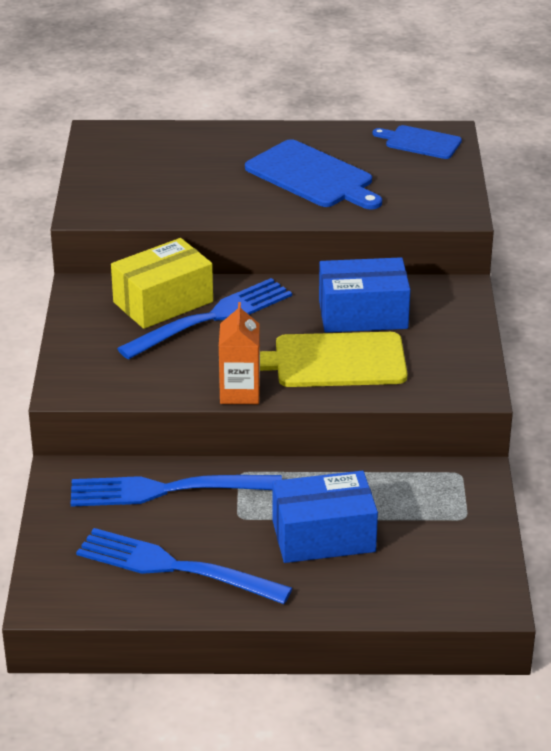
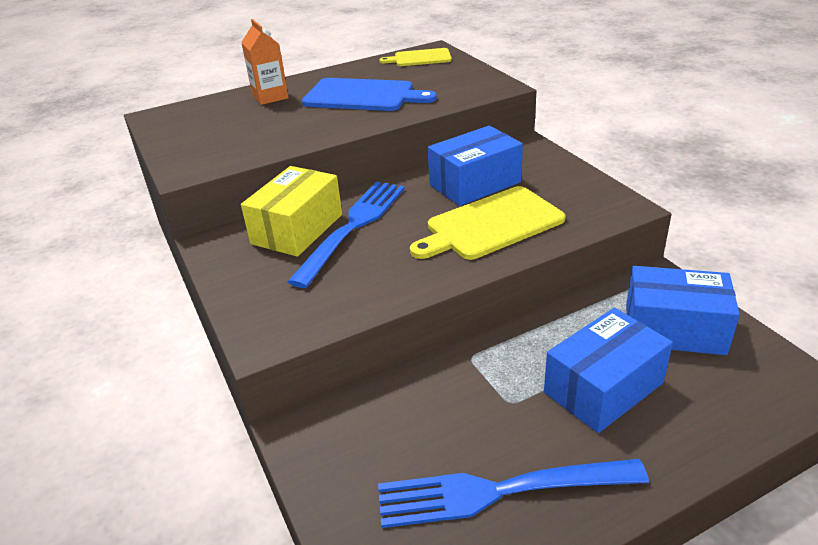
camera: 25 degrees left, 0 degrees up
(168, 490) = (418, 404): blue fork -> none
(240, 392) = (437, 279): orange carton -> orange carton (270, 97)
(420, 142) = (420, 58): blue cutting board -> yellow cutting board
(436, 518) = (674, 329): none -> blue box

